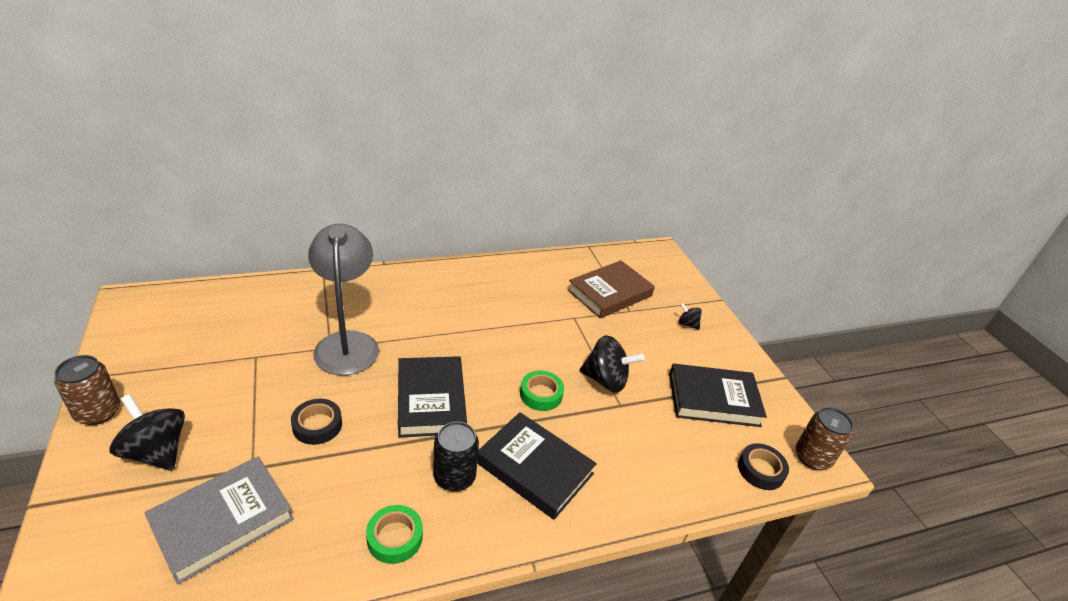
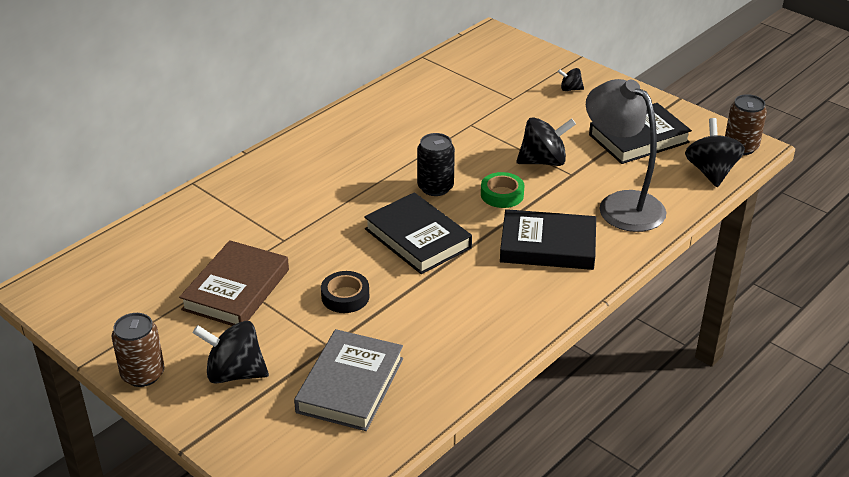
camera: 25 degrees left, 0 degrees up
(347, 343) = (295, 230): grey lamp -> grey lamp (621, 205)
(395, 537) = (491, 333): green tape -> none
(454, 477) = (494, 278): black can -> black can (435, 187)
(609, 293) = (481, 91): brown book -> brown book (236, 289)
(760, 470) = (711, 172): black tape -> black spinning top

